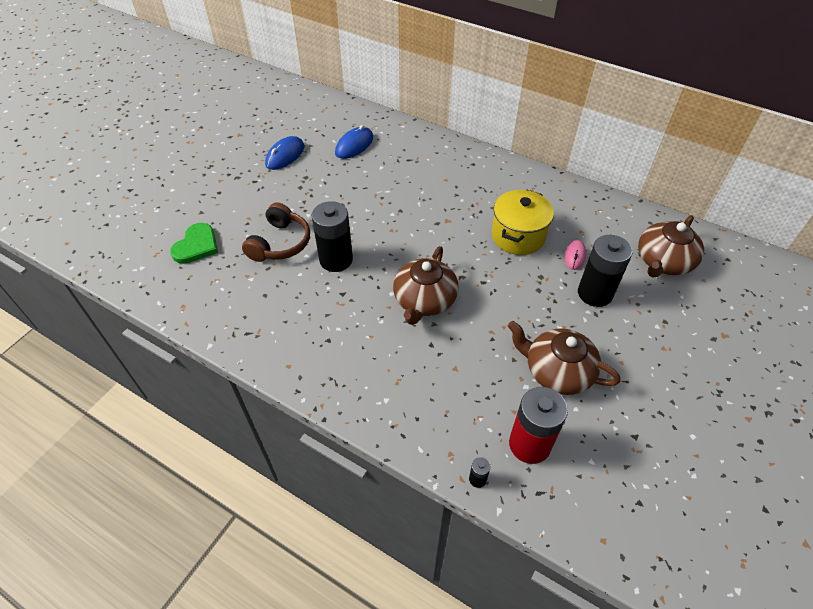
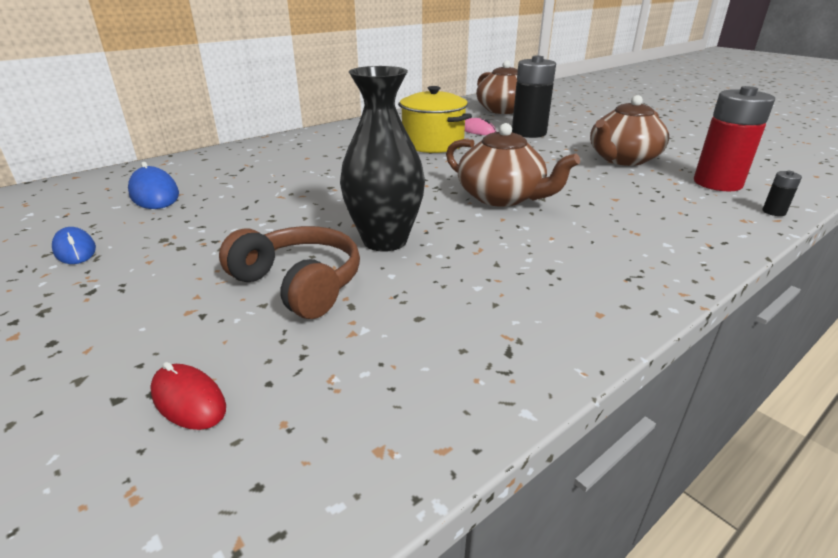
camera: 70 degrees left, 20 degrees down
(196, 245) = (188, 400): green heart -> red mouse
(285, 155) = (75, 250): blue mouse -> blue mouse, size x0.66
(336, 260) = (385, 240): black battery -> black vase

